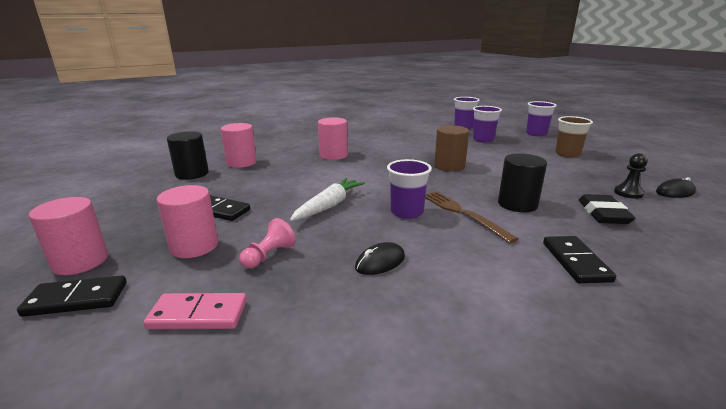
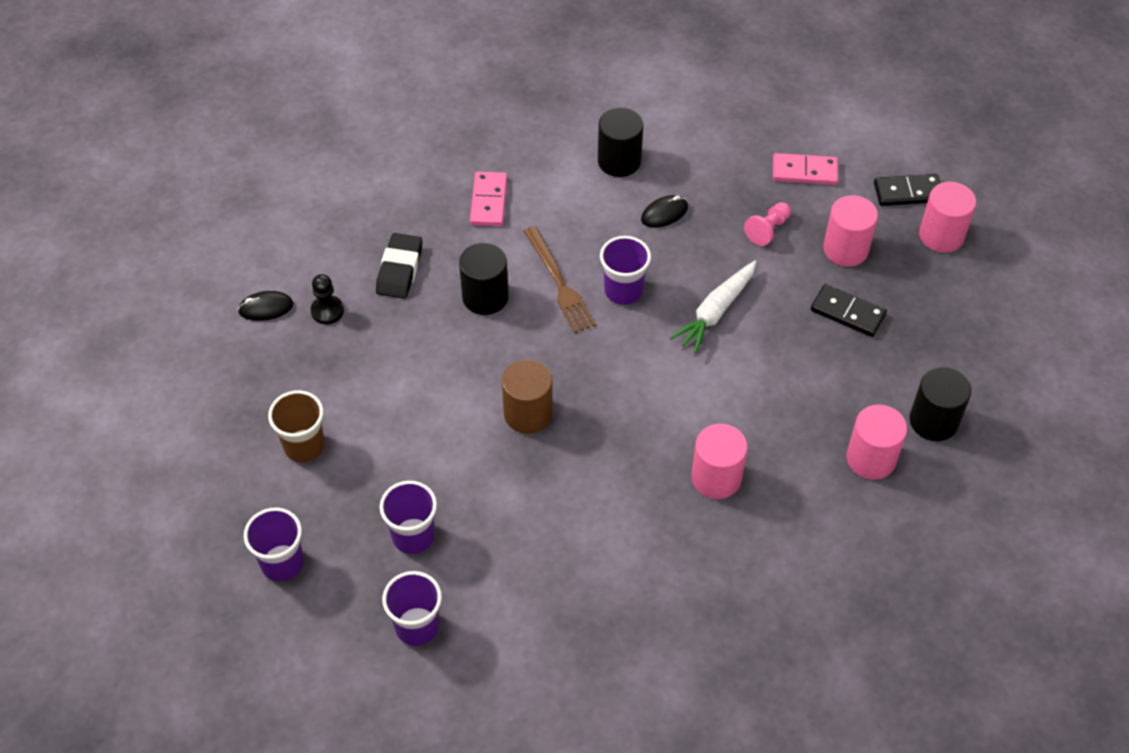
camera: 175 degrees left, 30 degrees up
(449, 311) = (619, 161): none -> black cylinder
(575, 261) = (489, 201): black domino -> pink domino

